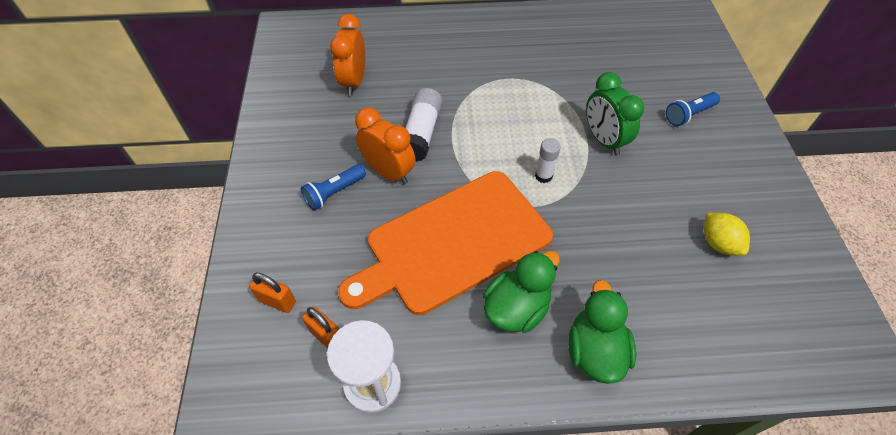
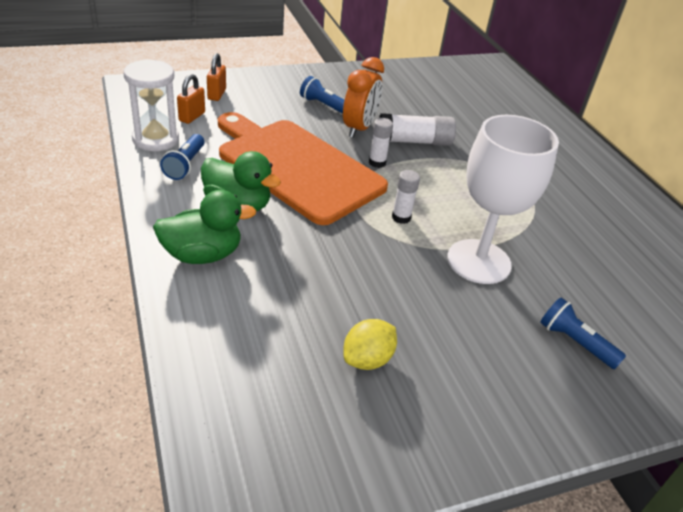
camera: 70 degrees right, 15 degrees down
(354, 81) = (453, 102): orange clock -> none
(434, 353) = (185, 165): none -> blue flashlight
(454, 172) = (377, 162): none -> white glue stick
(603, 140) = (478, 261): green clock -> white goblet

